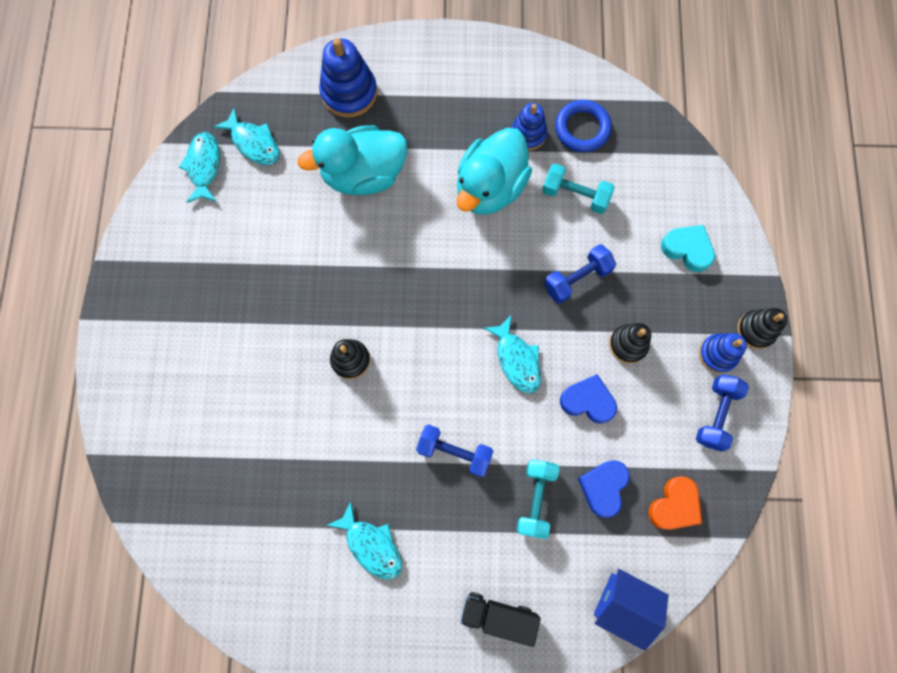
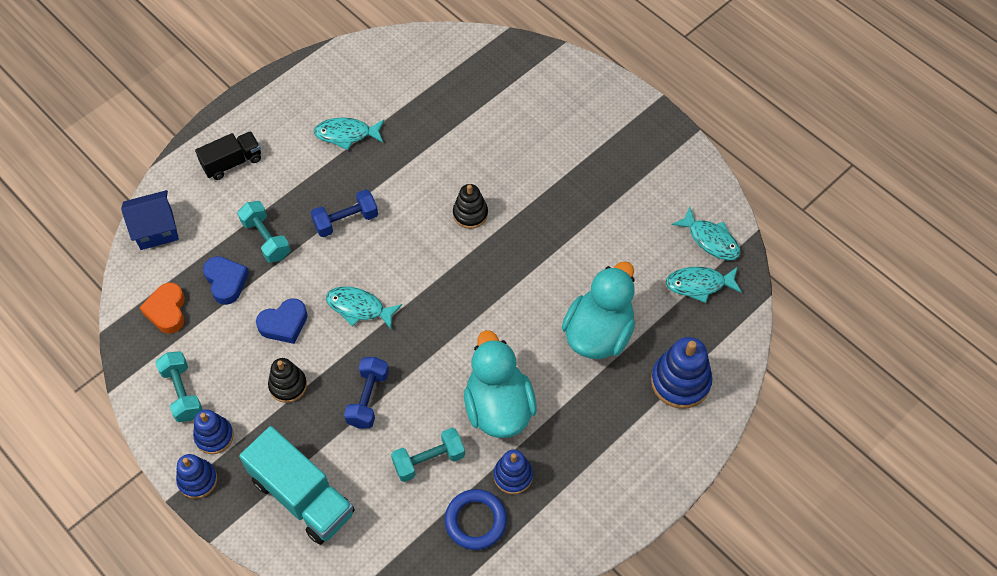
camera: 135 degrees right, 15 degrees down
(687, 249) = (302, 496): turquoise heart -> turquoise truck
(716, 414) = (182, 392): blue dumbbell -> turquoise dumbbell
(756, 330) = (197, 480): black stacking toy -> blue stacking toy

